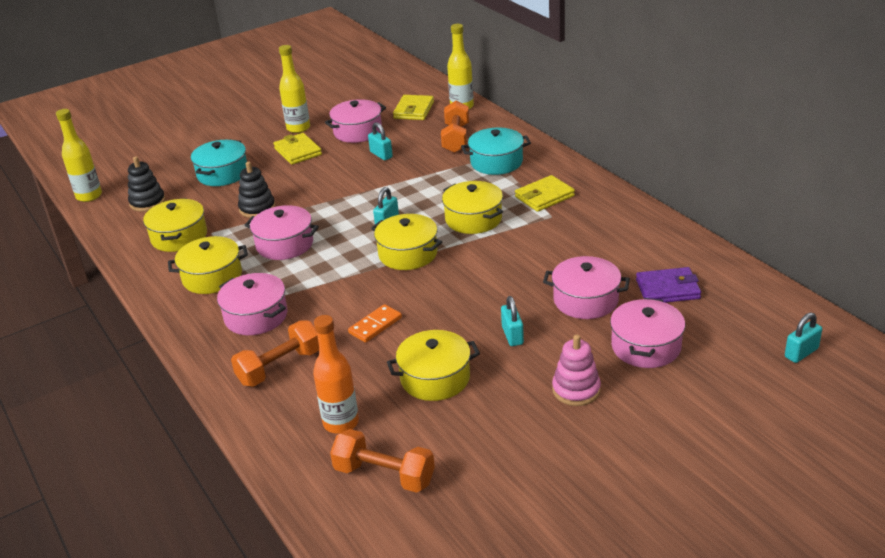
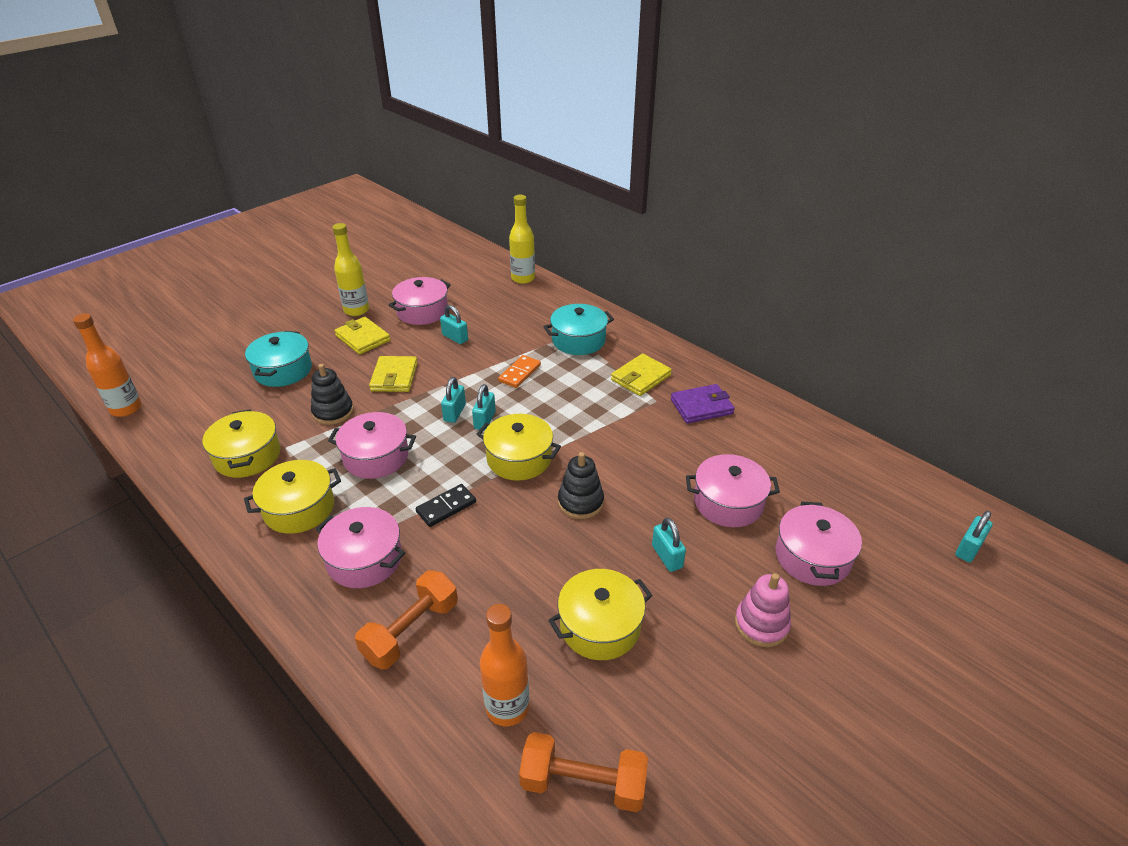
camera: 15 degrees left, 5 degrees up
(89, 196) = (126, 409): yellow bottle -> orange bottle
(147, 202) = (200, 412): black stacking toy -> black stacking toy (580, 502)
(333, 285) = (446, 507): none -> black domino
(362, 215) = (454, 413): none -> turquoise padlock
(375, 325) = (509, 558): orange domino -> orange domino (519, 373)
(414, 110) = (475, 284): yellow wallet -> yellow wallet (394, 377)
(456, 138) = (528, 315): orange dumbbell -> none
(473, 219) = (576, 409): yellow pot -> none
(667, 289) = (805, 481): purple wallet -> purple wallet (701, 406)

